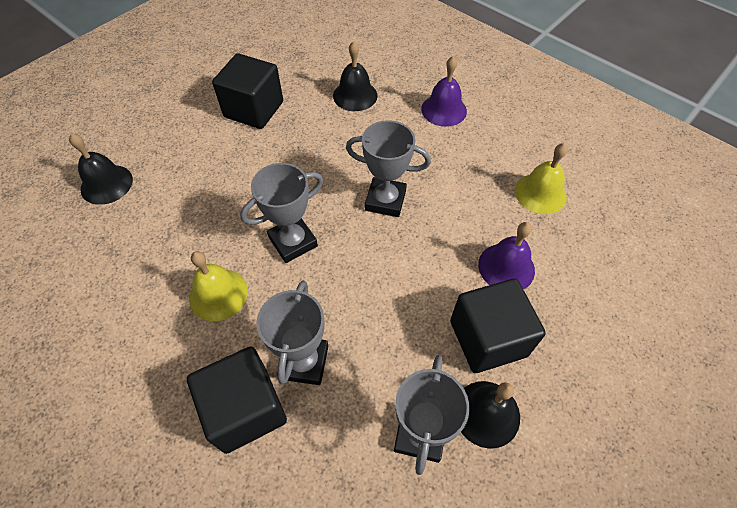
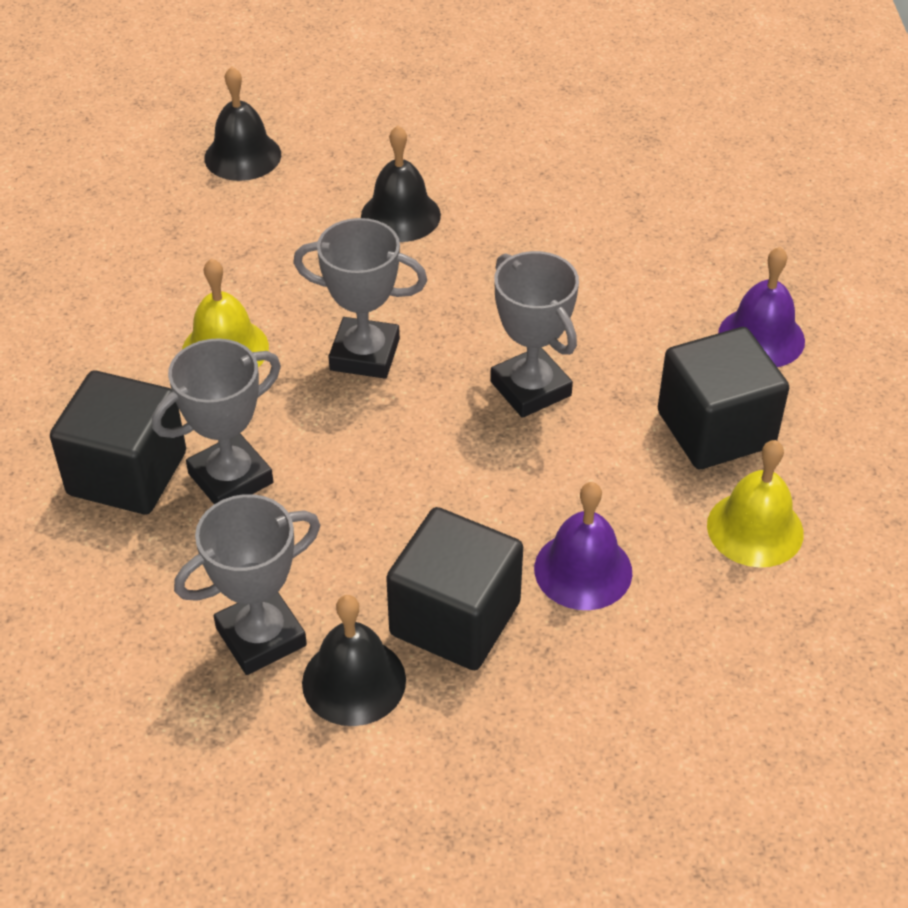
camera: 45 degrees right, 10 degrees down
(254, 109) = (502, 175): black cube -> black cube (715, 429)
(355, 95) = (657, 240): black bell -> black bell (400, 215)

